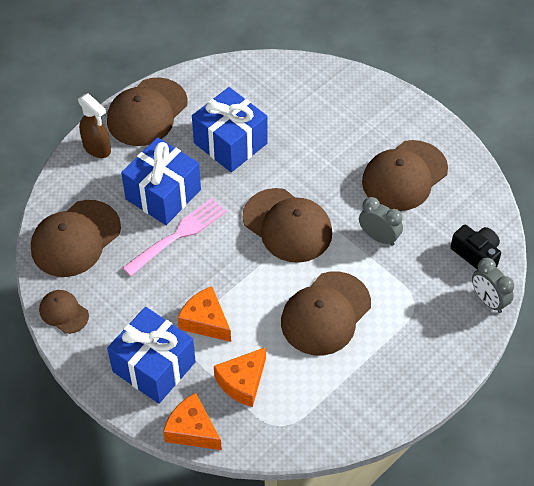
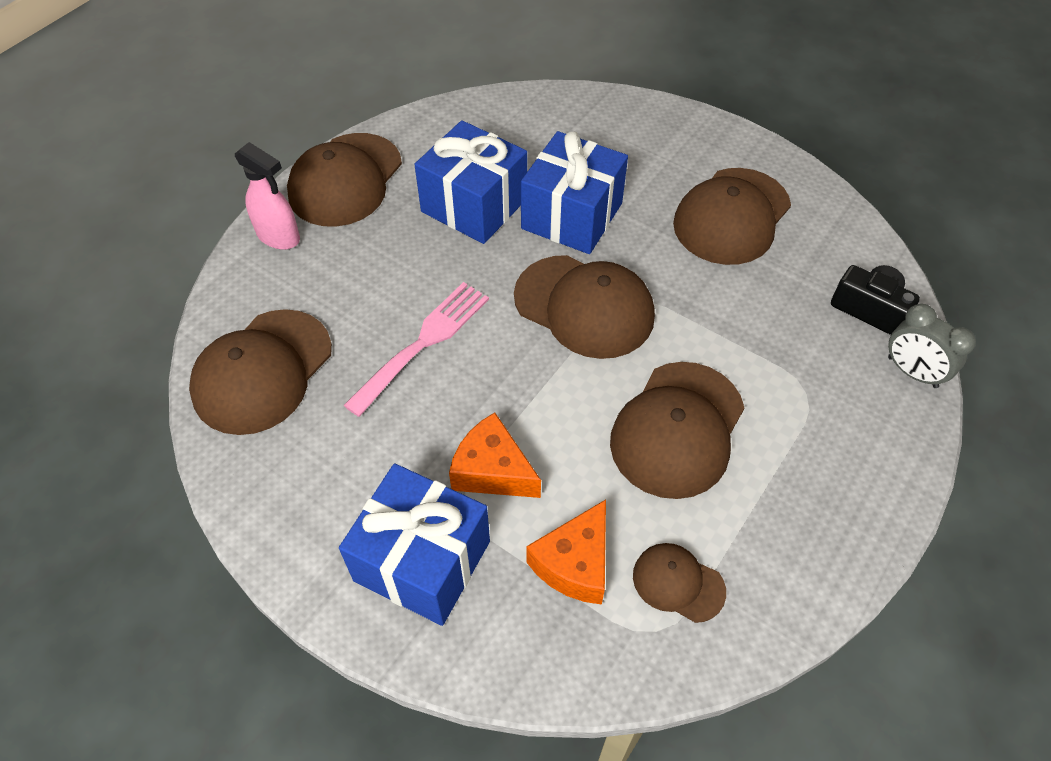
camera: 10 degrees left, 0 degrees up
(63, 312) = (257, 492): brown cap -> brown cap (678, 583)
(97, 148) = (279, 237): brown spray bottle -> pink spray bottle
(163, 194) = (389, 288): blue gift -> blue gift (572, 216)
(192, 430) = (509, 665): orange cheese -> none
(378, 237) = (722, 304): grey clock -> none

